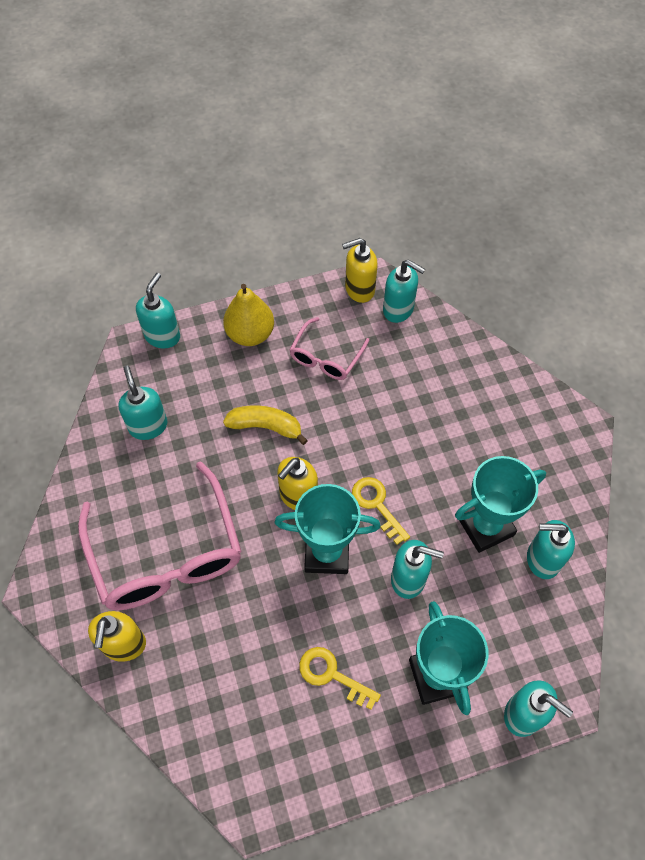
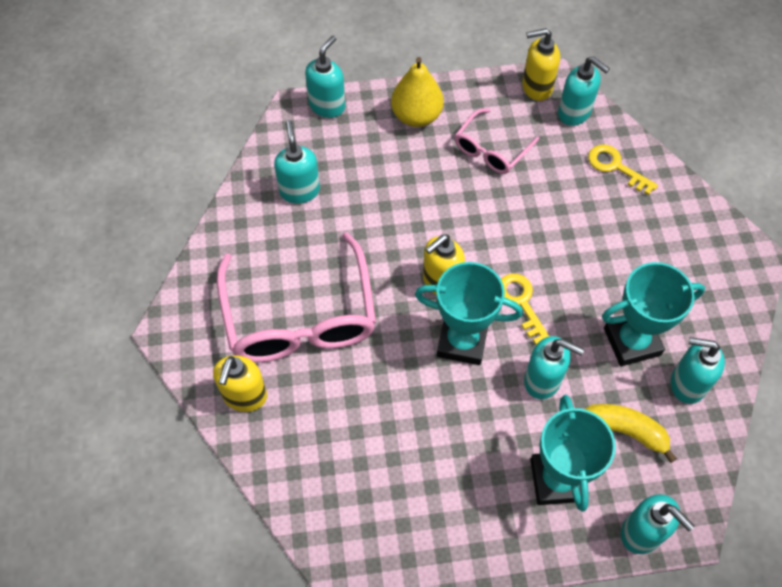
camera: 10 degrees right, 0 degrees up
(266, 427) = (418, 209): yellow banana -> yellow banana (624, 431)
(332, 675) = (448, 460): yellow key -> yellow key (615, 167)

